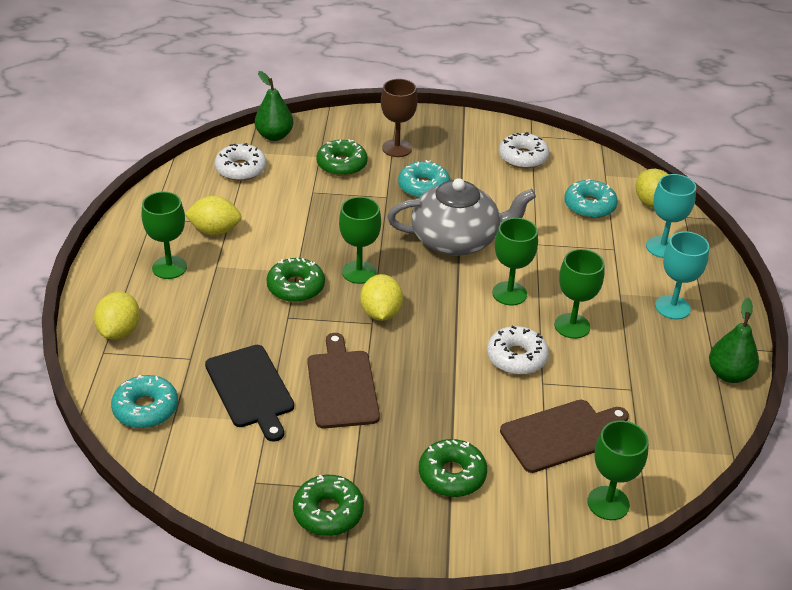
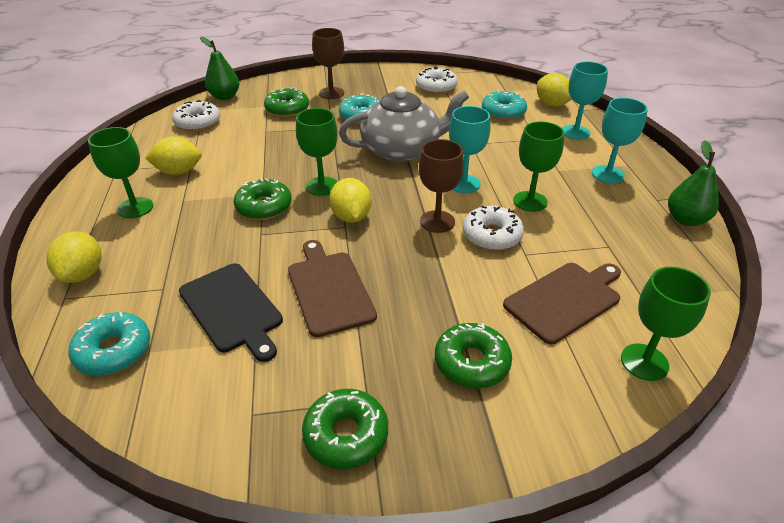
camera: 10 degrees left, 0 degrees up
(466, 333) = (437, 221): none -> brown goblet
(509, 293) = (464, 184): green goblet -> turquoise goblet

